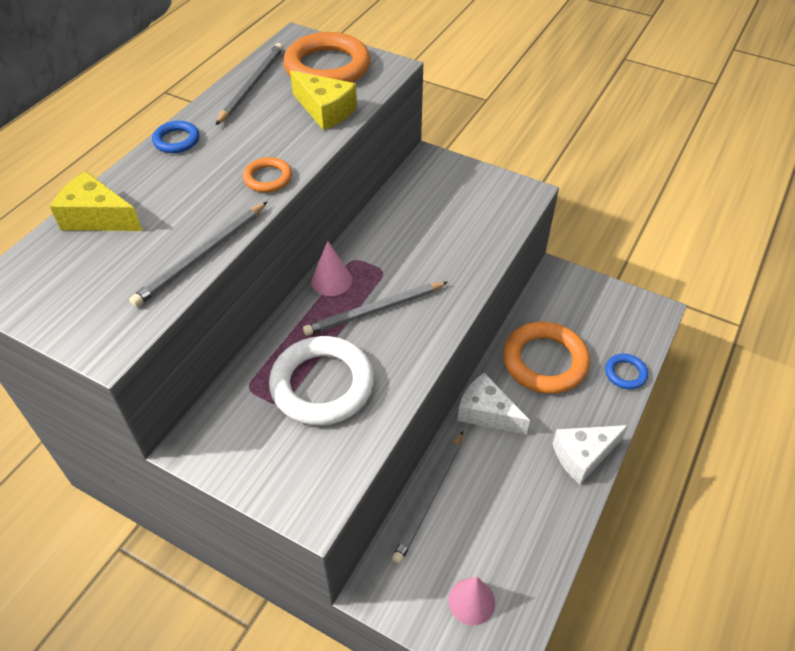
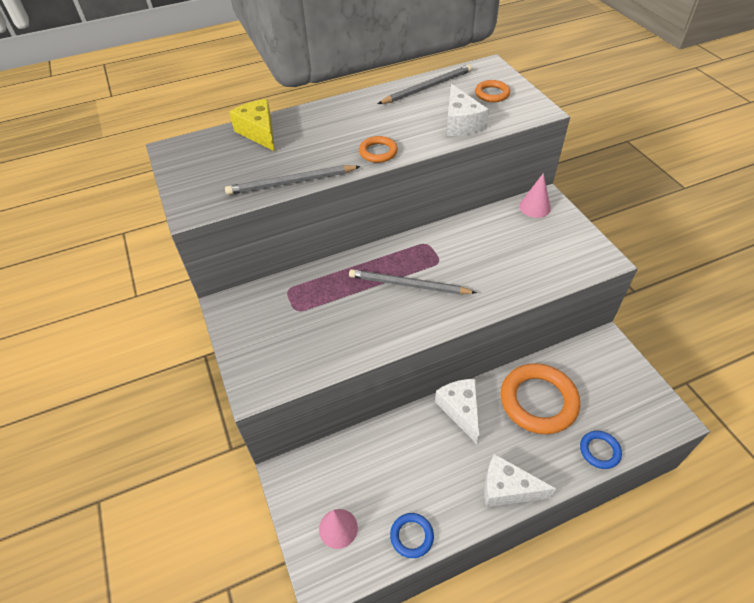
camera: 40 degrees right, 0 degrees up
(176, 140) = (347, 104): blue ring -> blue ring (411, 536)
(322, 385) = (331, 314): white ring -> none
(325, 110) = (461, 123): yellow cheese -> white cheese
(327, 67) = (492, 94): orange ring -> orange ring, size x0.49
(331, 280) = (398, 250): pink cone -> pink cone (535, 207)
(429, 498) = (370, 441): grey pencil -> none

